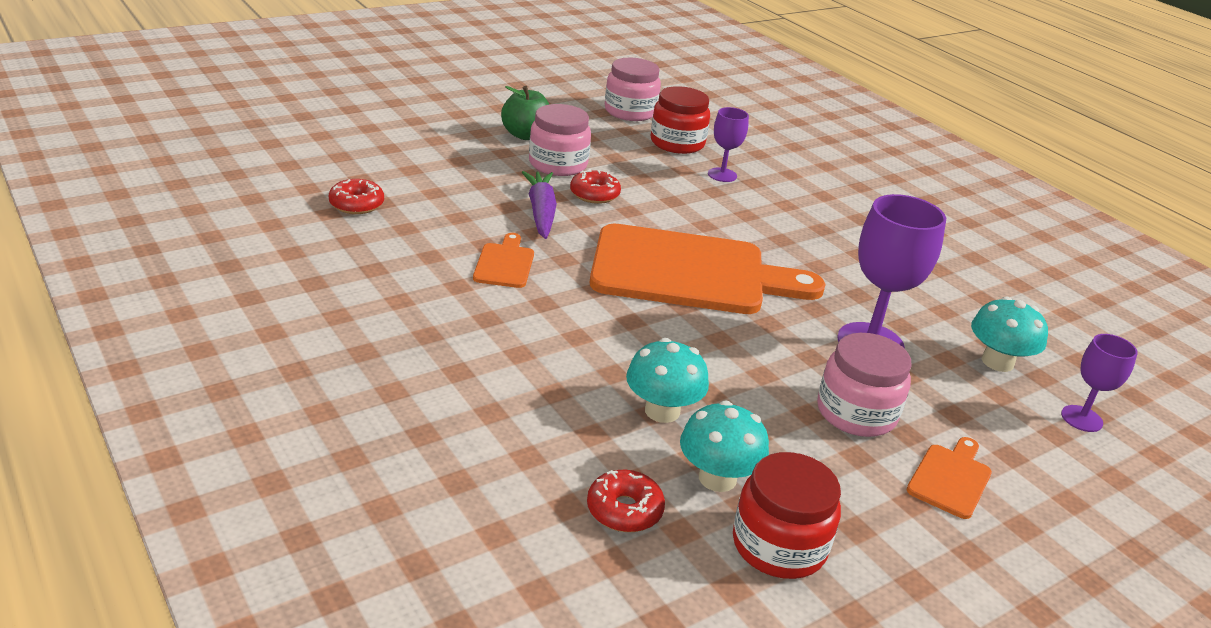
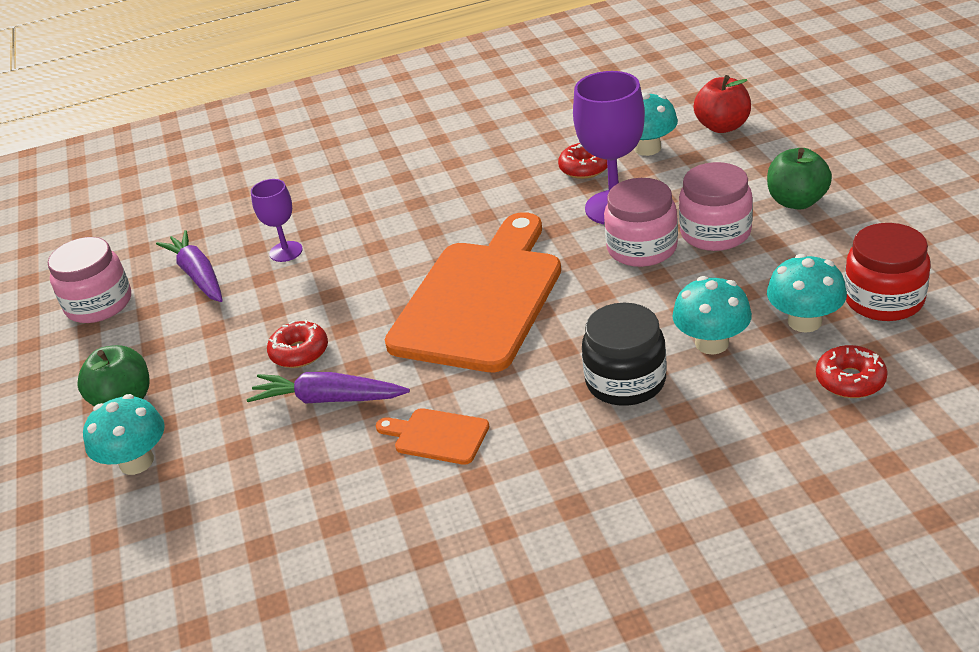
camera: 65 degrees left, 5 degrees up
(356, 204) = (258, 574): red donut -> red donut (585, 168)
(464, 148) = (136, 462): none -> turquoise mushroom
(558, 164) = (214, 377): pink jar -> pink jar (642, 248)
(592, 358) = (625, 381): none -> black jar
(677, 143) = (198, 275): red jar -> purple carrot
(950, 478) = (797, 201): orange cutting board -> green apple
(1081, 418) = (722, 126): purple goblet -> red apple

